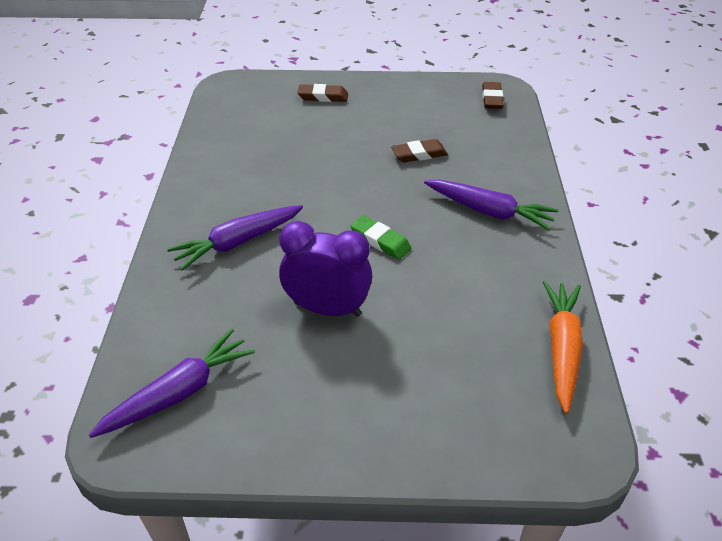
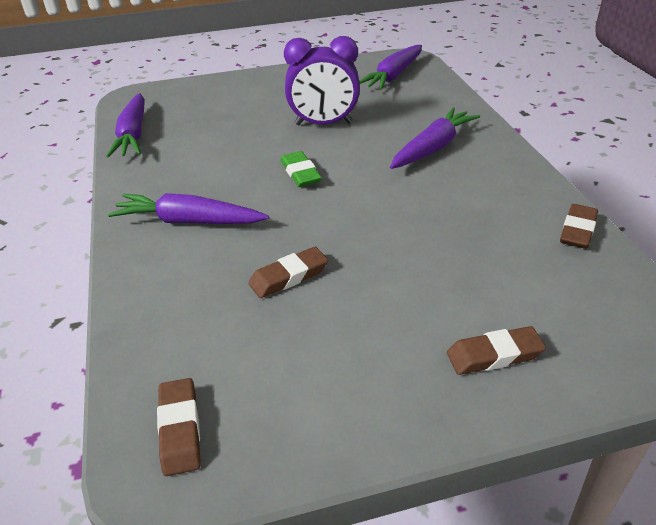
camera: 165 degrees right, 5 degrees down
(205, 144) = (577, 230): none -> brown eraser
(380, 241) = (300, 173): green eraser -> green eraser turned 45 degrees clockwise
(561, 348) = (133, 135): orange carrot -> purple carrot

